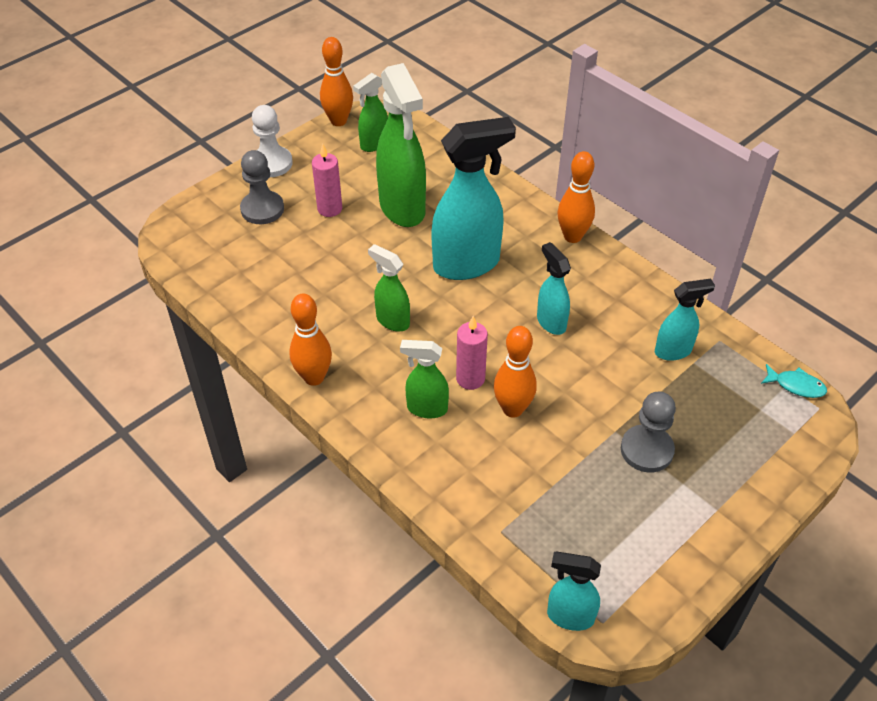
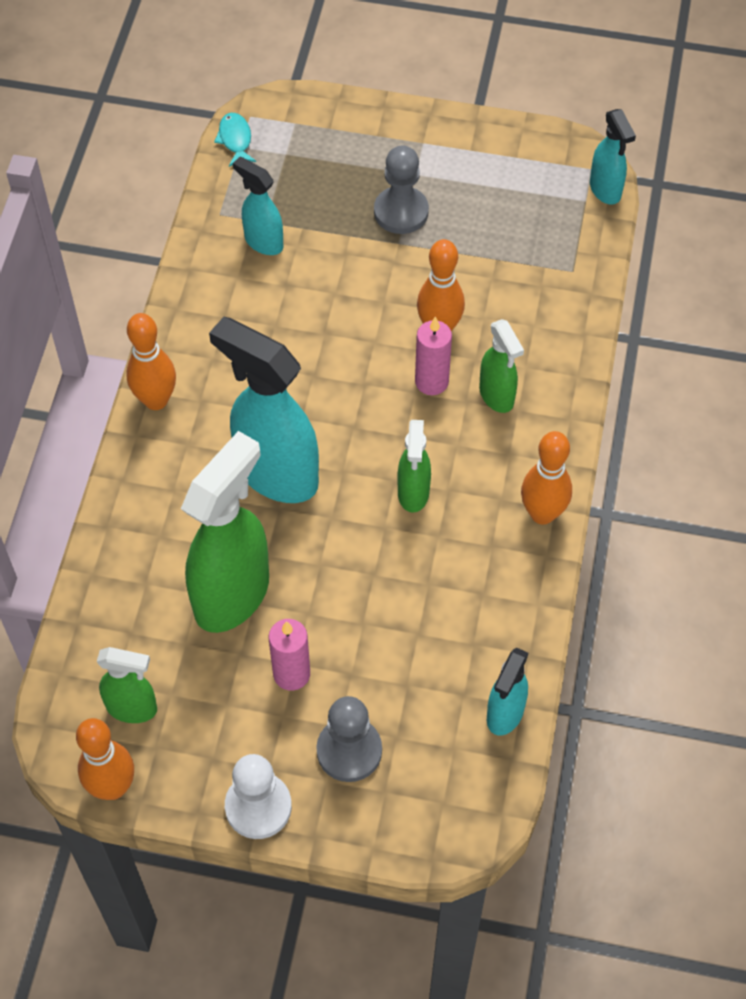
camera: 125 degrees left, 10 degrees up
(551, 322) = (303, 355): turquoise spray bottle -> turquoise spray bottle (504, 714)

